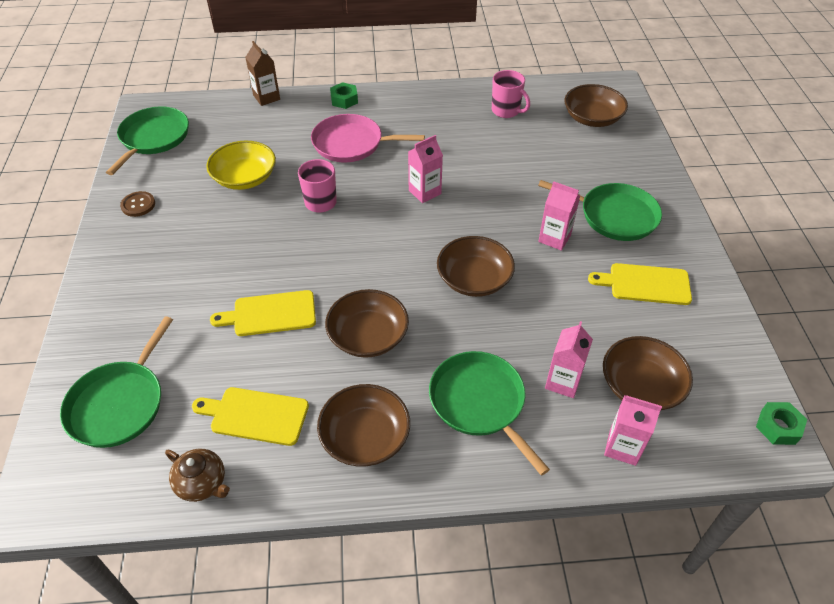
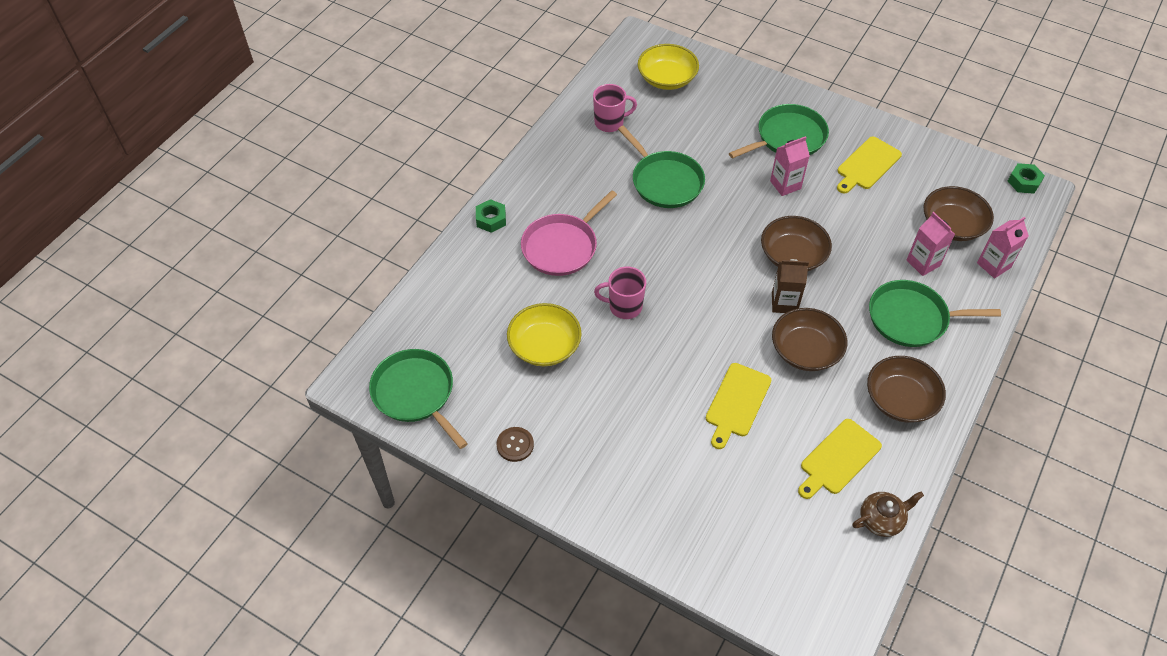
camera: 55 degrees left, 5 degrees up
(119, 403) = (766, 548): green pan -> green pan (665, 181)
(266, 97) = (431, 275): brown carton -> brown carton (784, 303)
(424, 192) = (670, 231): pink carton -> none
(592, 118) = (667, 78): brown bowl -> yellow bowl

